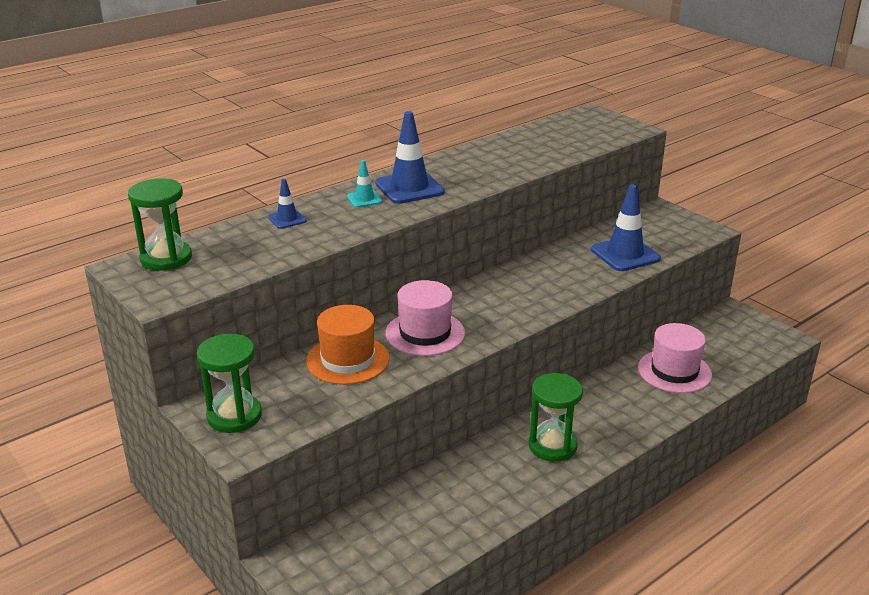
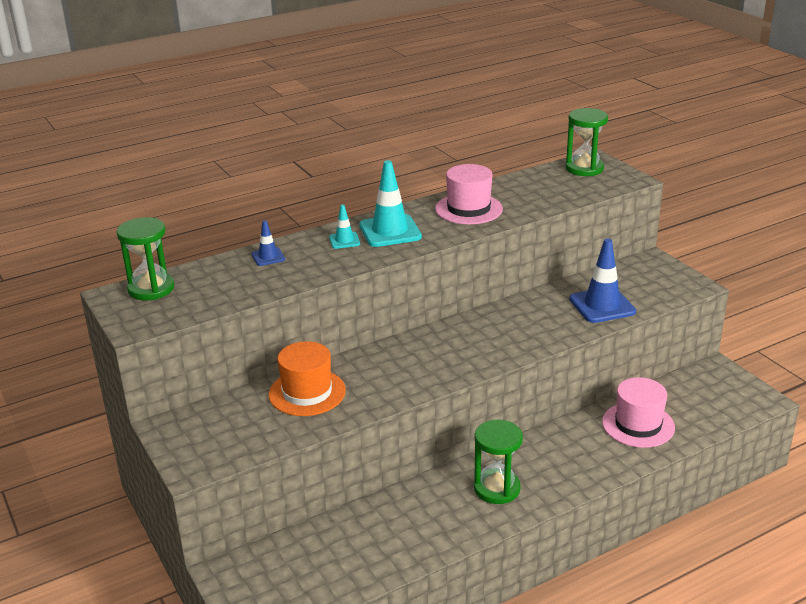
camera: 10 degrees right, 0 degrees up
(234, 416) = (193, 437): green hourglass -> green hourglass (584, 168)
(409, 188) = (390, 231): blue traffic cone -> turquoise traffic cone
(425, 333) = (385, 372): pink hat -> pink hat (468, 209)

